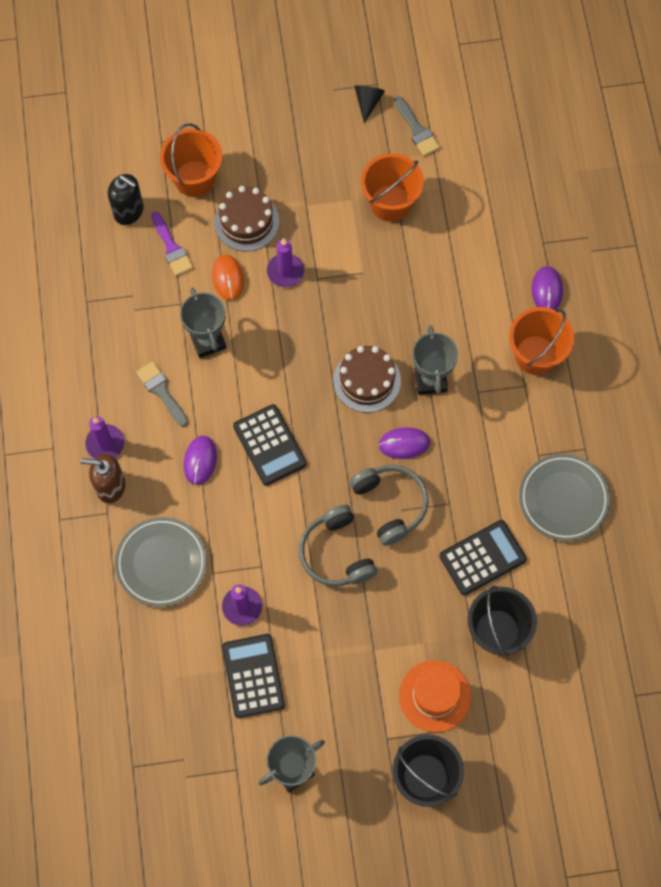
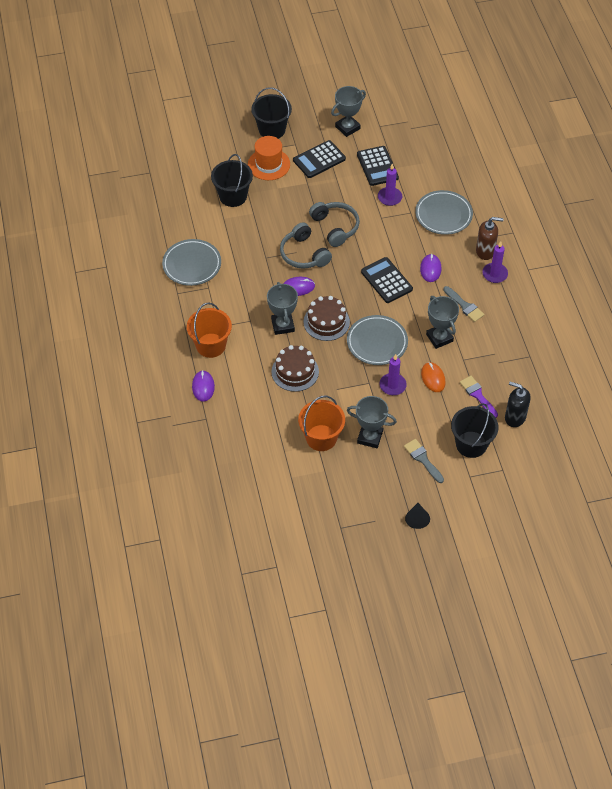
camera: 175 degrees right, 15 degrees down
(194, 178) = (471, 444): orange bucket -> black bucket
(246, 221) = (426, 417): brown cake -> brown cake (295, 371)
(298, 340) = (377, 342): none -> grey plate
(326, 199) = (370, 437): none -> grey trophy
(368, 102) = (346, 512): black cone -> black cone (417, 519)
(417, 130) = (306, 493): grey brush -> grey brush (423, 459)
(482, 558) = (243, 231): black calculator -> black calculator (319, 160)

